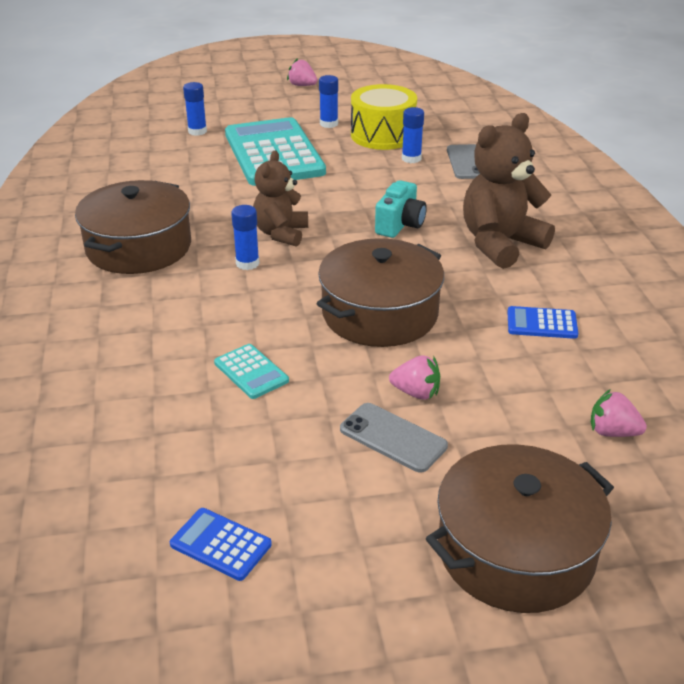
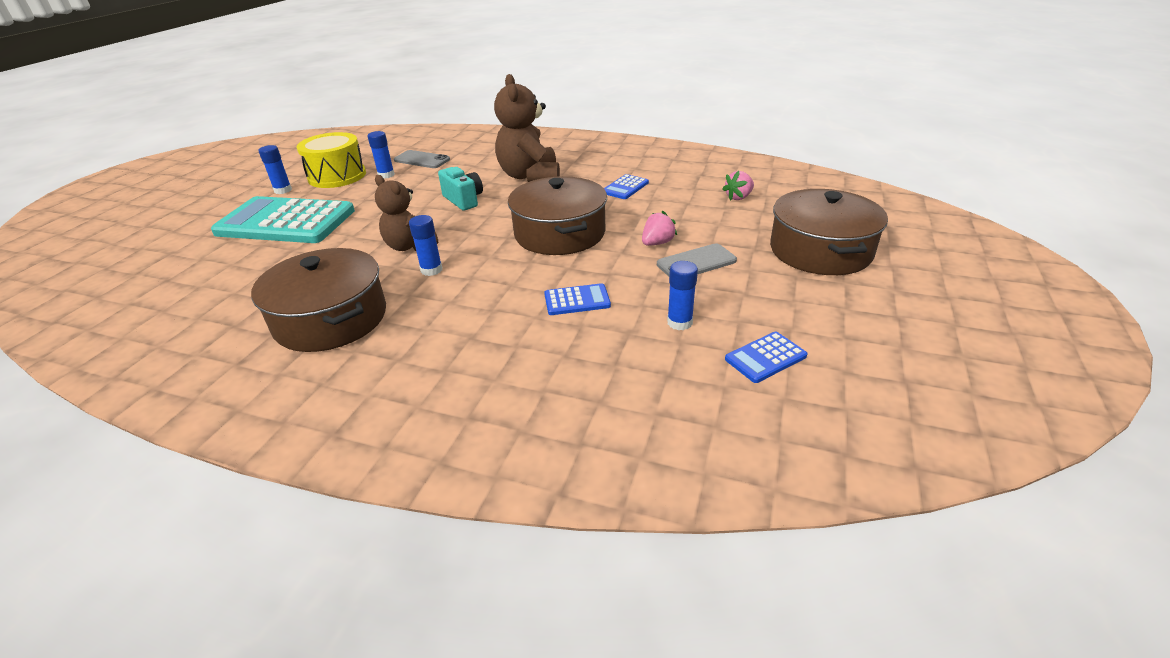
camera: 60 degrees left, 0 degrees up
(197, 131) = (181, 247): blue glue stick -> blue glue stick (679, 322)
(251, 372) = (577, 300): turquoise calculator -> blue calculator
(302, 85) = (201, 185): pink strawberry -> none

